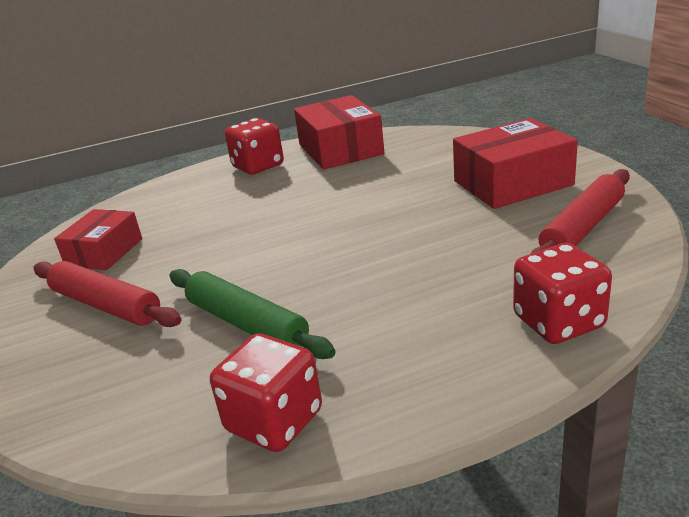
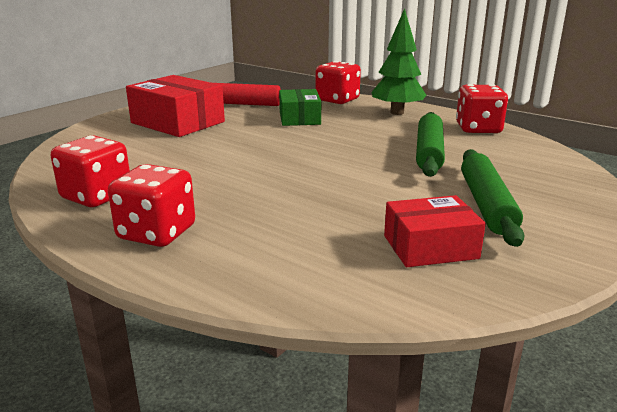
camera: 125 degrees left, 5 degrees down
(106, 305) = (486, 204): red rolling pin -> green rolling pin
(340, 149) = (96, 196): red box -> red dice
(433, 364) = (397, 112): none -> green tree
(471, 262) = (299, 118): none -> green box

